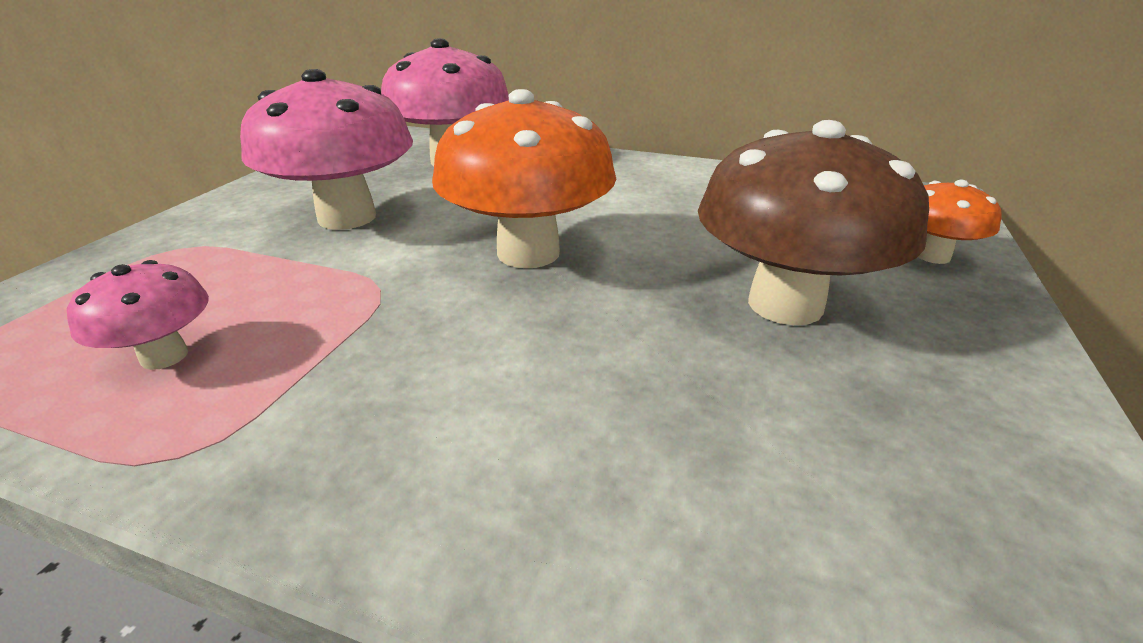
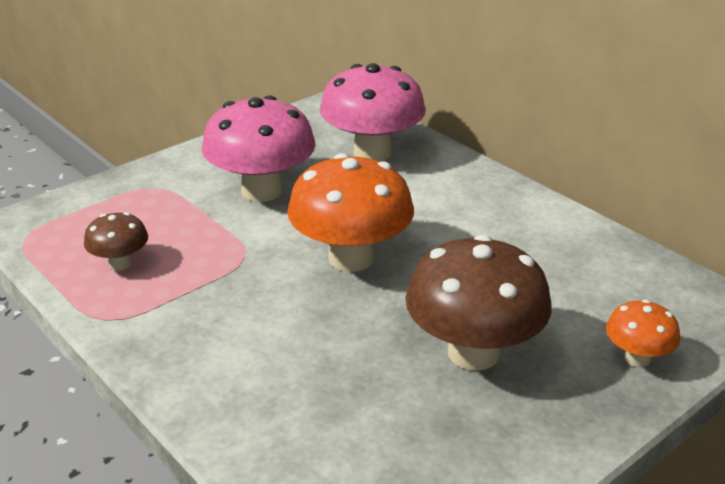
camera: 30 degrees right, 0 degrees up
(164, 356) = (120, 263): pink mushroom -> brown mushroom

